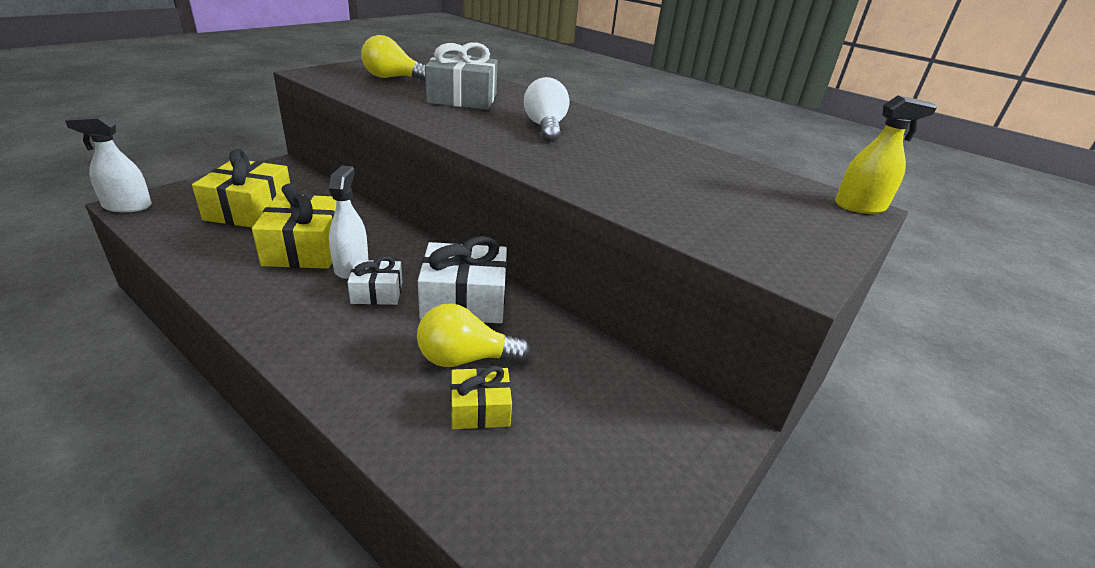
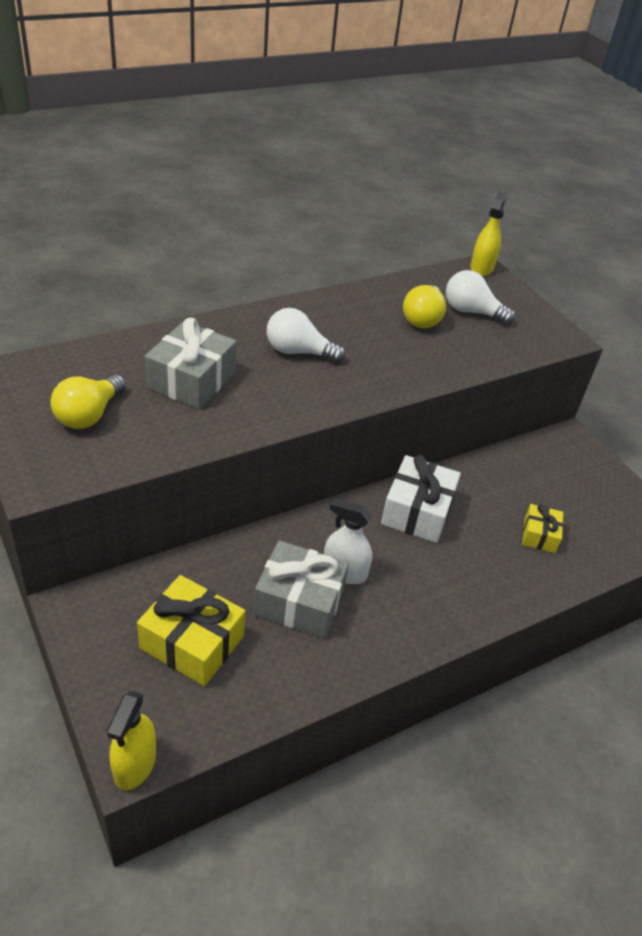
camera: 70 degrees left, 10 degrees up
(127, 206) = (135, 764): white spray bottle -> yellow spray bottle
(305, 248) = (299, 601): yellow gift -> grey gift
(377, 292) = (392, 562): white gift -> none
(465, 359) = (489, 529): yellow light bulb -> yellow light bulb (422, 319)
(748, 204) = (471, 312): none -> white light bulb

